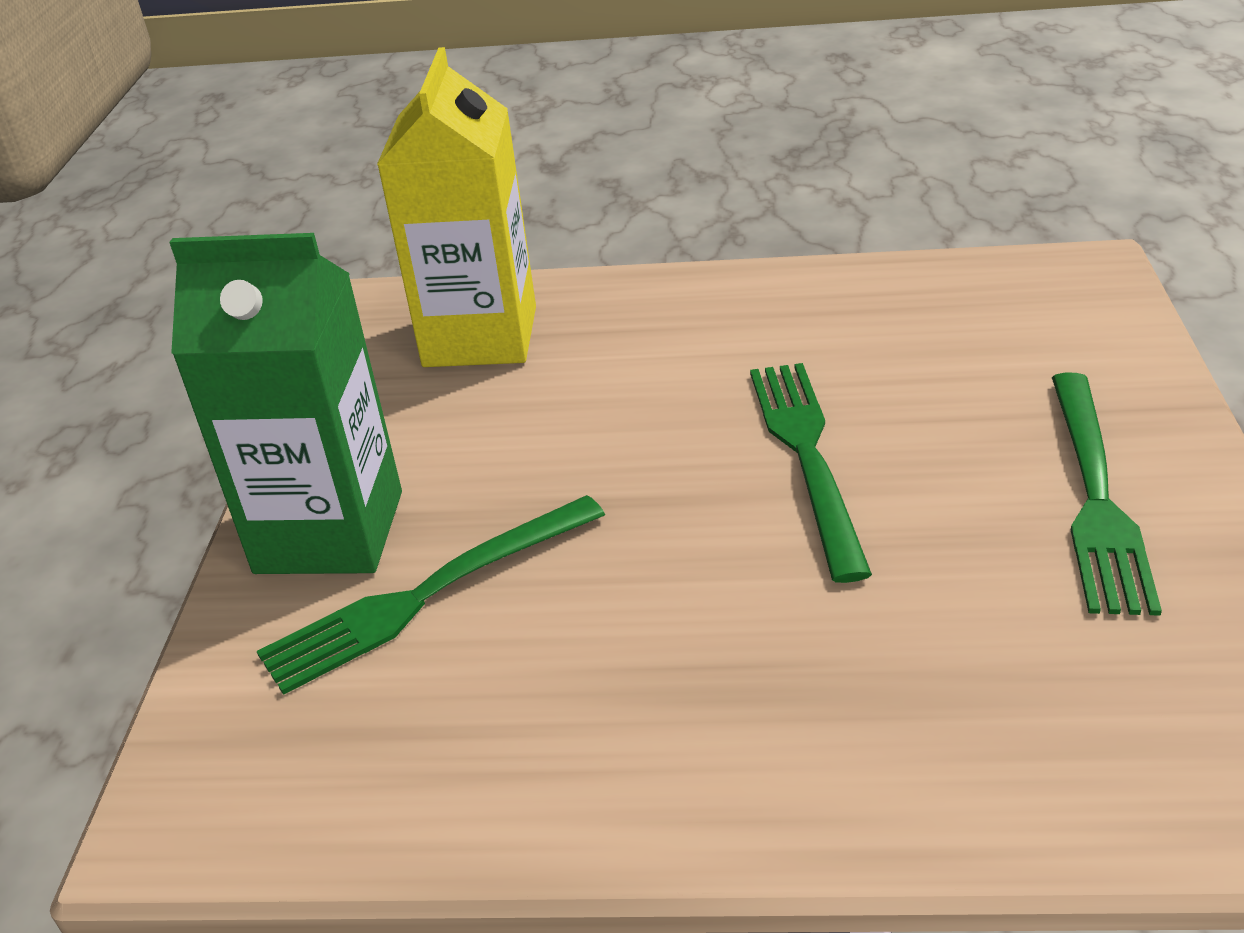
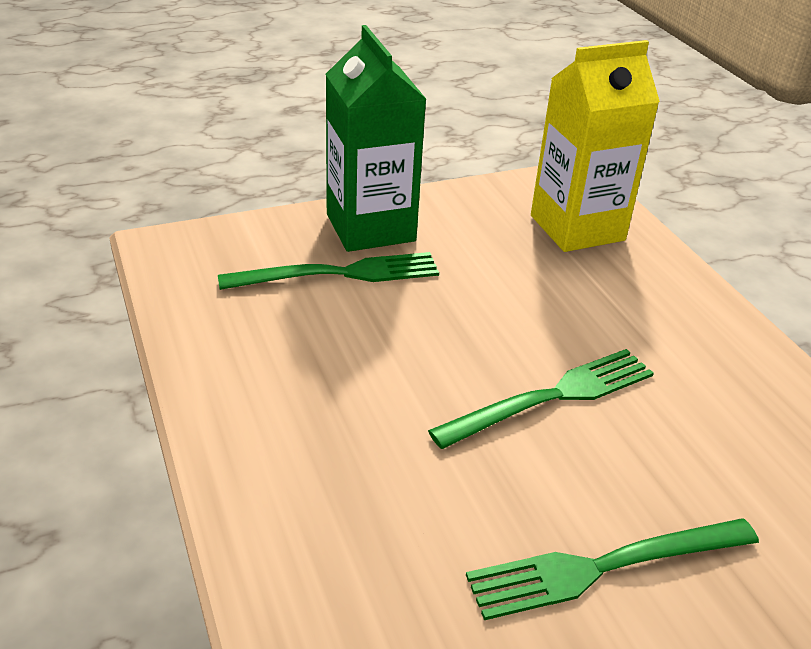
camera: 60 degrees right, 0 degrees up
(427, 595) = (339, 274): green fork -> green fork turned 135 degrees clockwise

